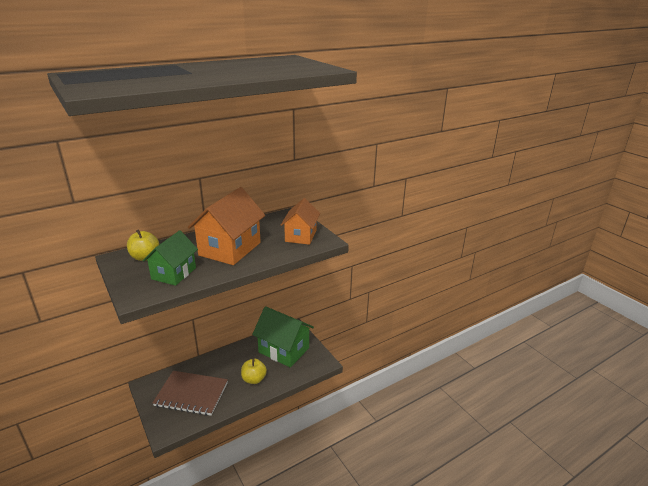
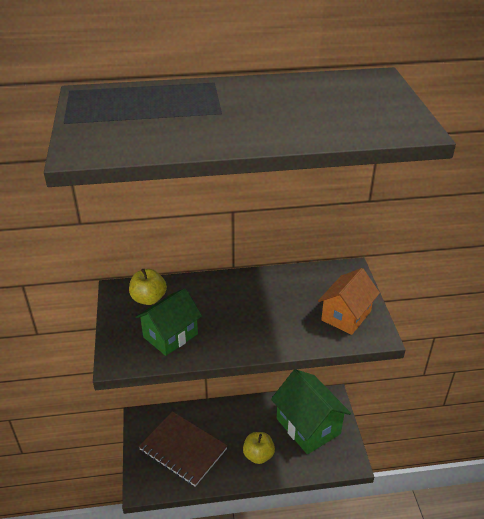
camera: 25 degrees right, 10 degrees up
(230, 249) = (248, 313): orange house -> none

